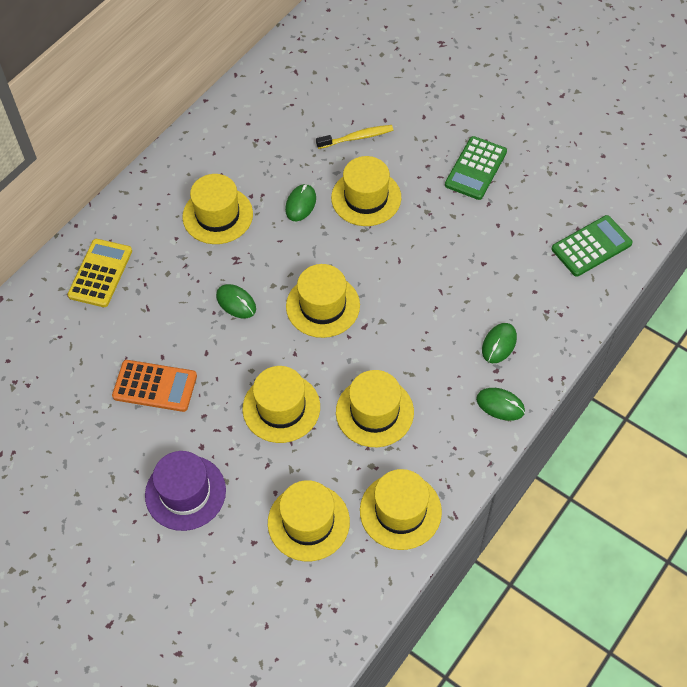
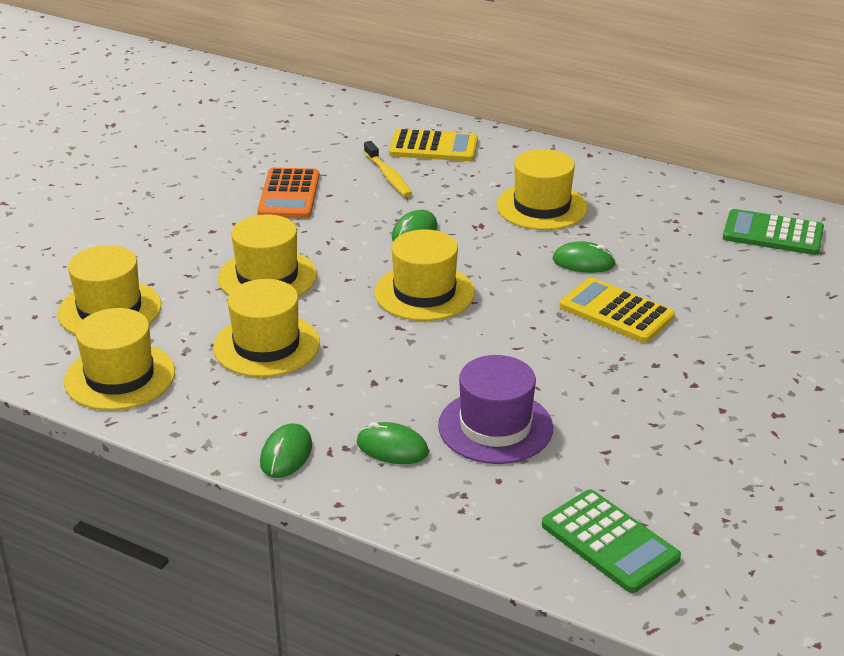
camera: 80 degrees right, 25 degrees down
(185, 492) = (153, 227): purple hat -> purple hat (495, 427)
(357, 138) = (721, 296): yellow toothbrush -> yellow toothbrush (388, 176)
(366, 198) = (616, 312): yellow hat -> yellow calculator
(476, 168) = (718, 407): green calculator -> green calculator (773, 234)

